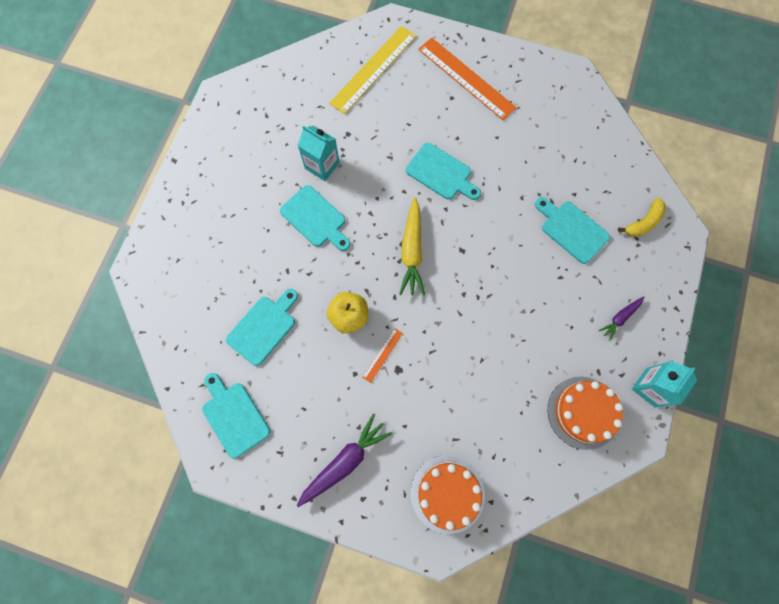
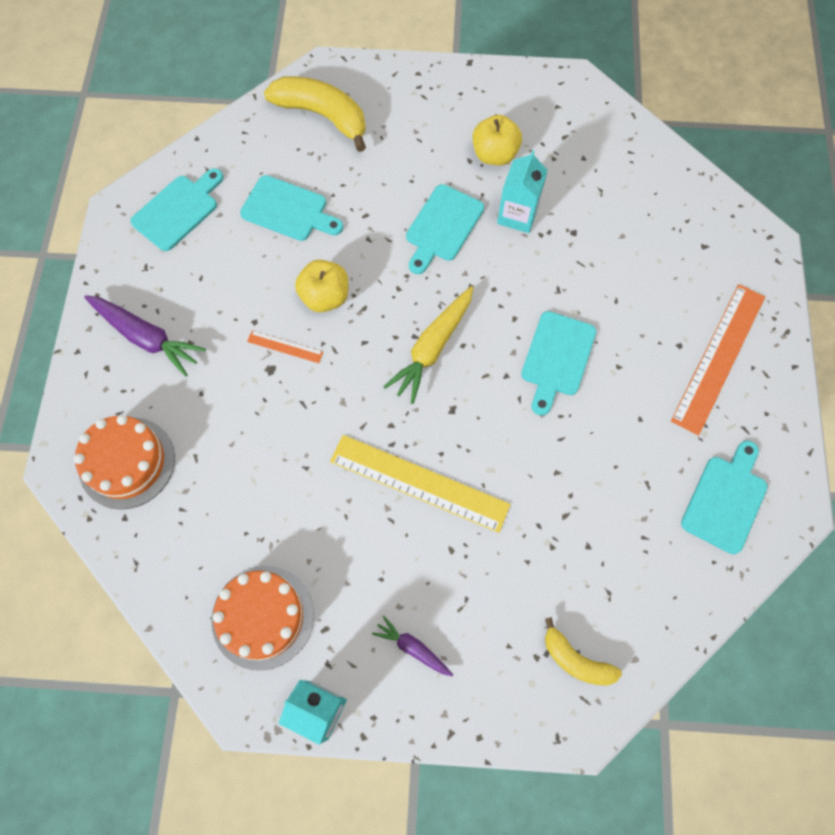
camera: 75 degrees right, 5 degrees down
(183, 281) = (322, 116): none -> yellow banana
(265, 166) = (494, 155): none -> yellow apple
(373, 69) = (682, 237): yellow ruler -> yellow ruler (419, 482)
(412, 251) = (432, 348): yellow carrot -> yellow carrot turned 45 degrees counterclockwise
(572, 230) = (529, 553): turquoise cutting board -> turquoise cutting board (726, 500)

